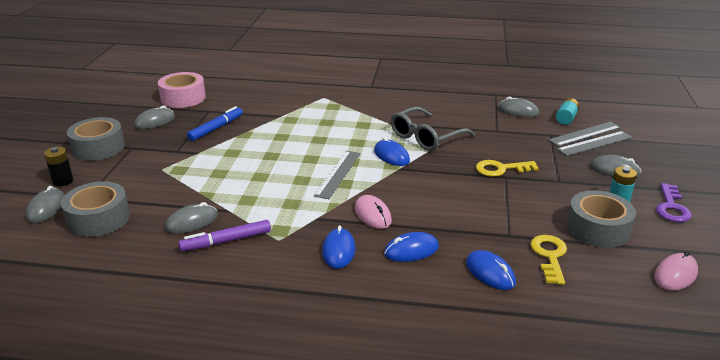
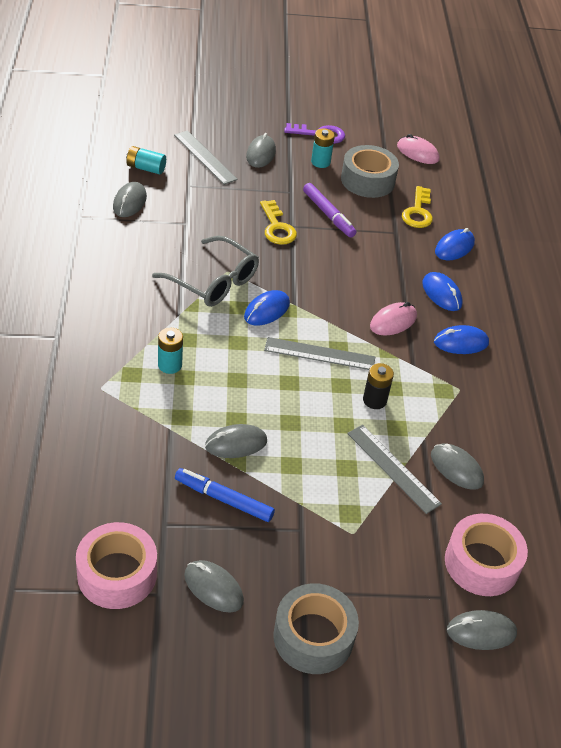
camera: 105 degrees left, 15 degrees up
(63, 181) = (415, 643): black battery -> black battery (374, 400)
(98, 219) = (481, 563): grey tape -> pink tape
(226, 241) = (478, 430): purple marker -> purple marker (328, 215)
(259, 135) = (236, 444): none -> grey mouse
(338, 118) = (170, 365): none -> turquoise battery
(549, 256) = (418, 212): yellow key -> yellow key turned 75 degrees counterclockwise
(585, 134) = (183, 160): grey ruler -> grey ruler (393, 468)

